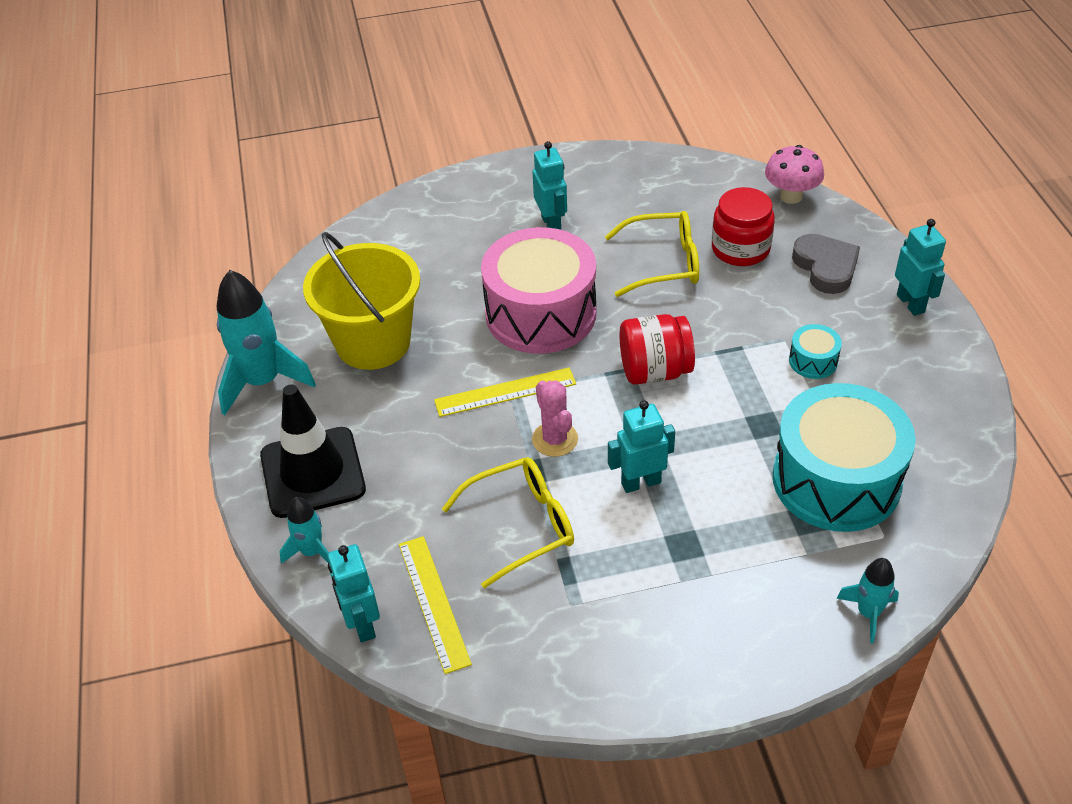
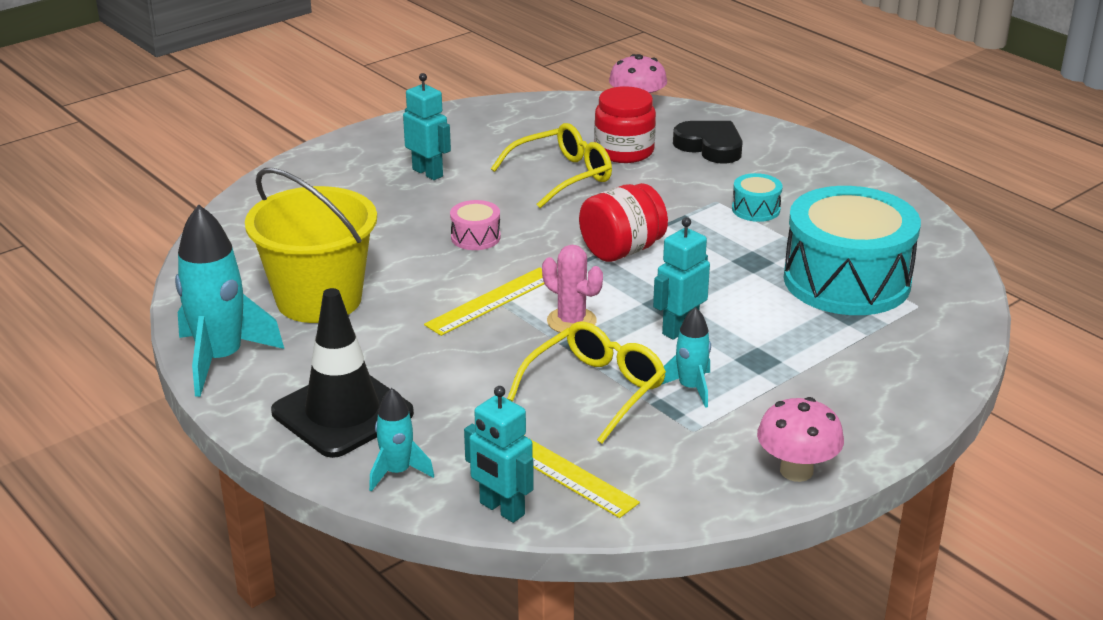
camera: 30 degrees left, 15 degrees down
(541, 313) = (475, 237): pink drum -> pink drum, size x0.41
(626, 687) = (796, 471): none -> pink mushroom
(826, 267) = (710, 146): grey heart -> black heart
(868, 613) = (951, 358): turquoise rocket -> turquoise rocket (690, 388)
(911, 303) = (802, 154): turquoise robot -> none

